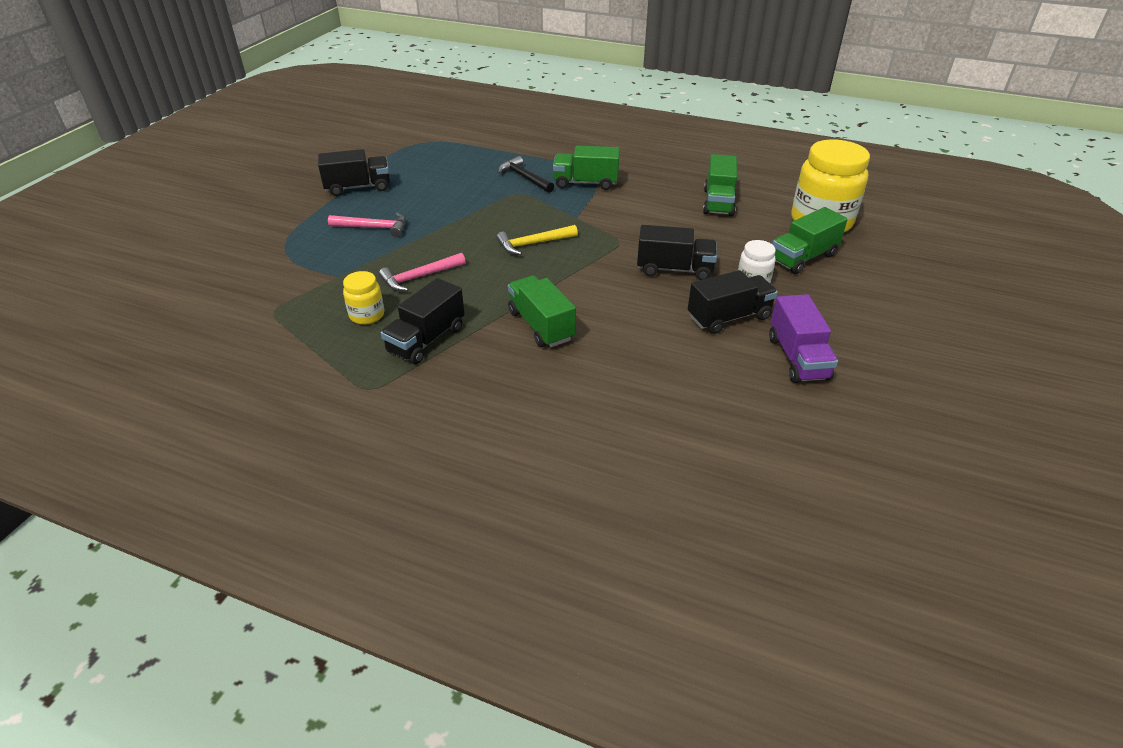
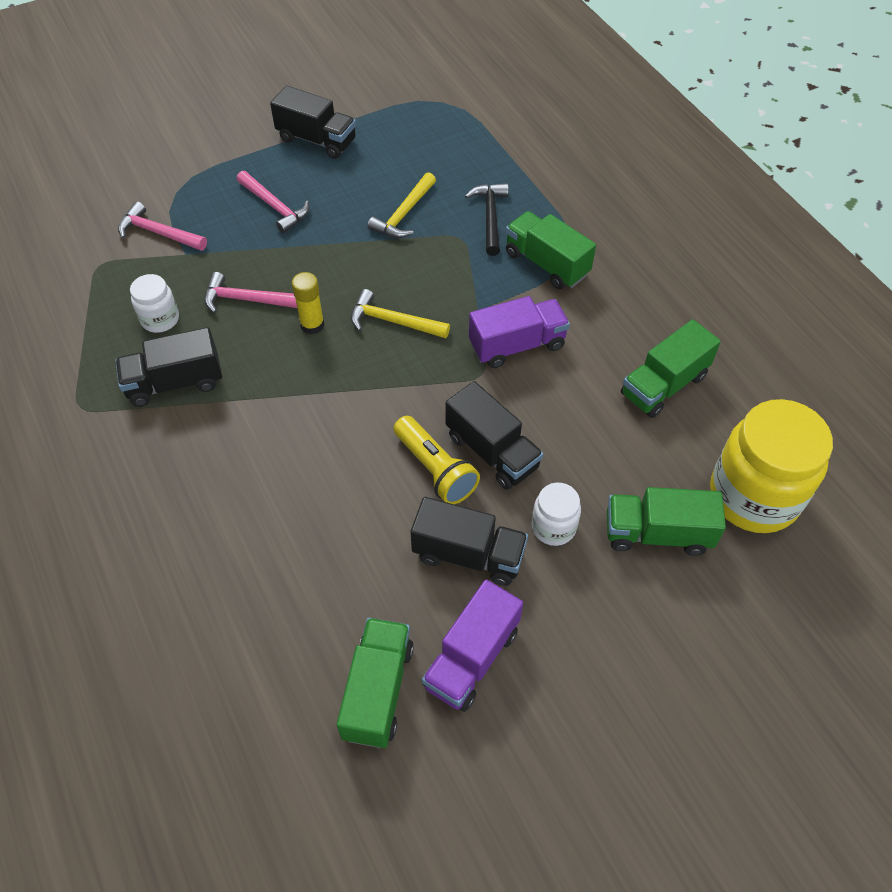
camera: 40 degrees right, 15 degrees up
(300, 275) = (159, 233): none -> pink hammer
(367, 315) = (160, 319): yellow jar -> white jar
(469, 197) = (404, 214): none -> yellow hammer
(483, 268) = (312, 325): none -> yellow glue stick
(541, 326) = (283, 435): green truck -> green truck (377, 691)
(620, 221) = (517, 345): none -> purple truck
(655, 293) = (435, 469): none -> yellow flashlight

